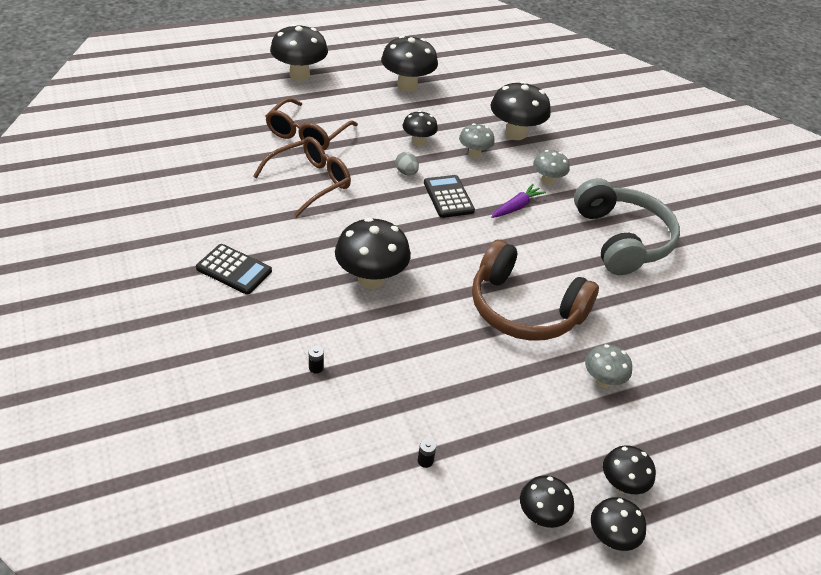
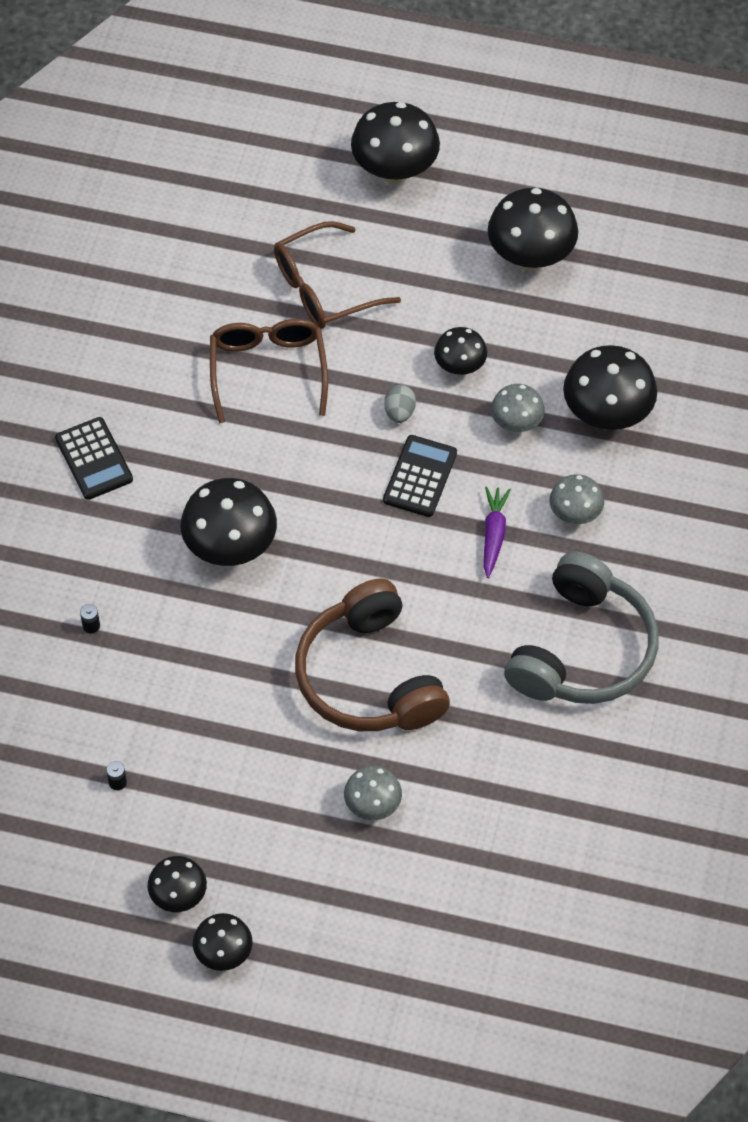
camera: 40 degrees right, 15 degrees up
(310, 182) = (268, 371): brown glasses -> brown glasses turned 90 degrees counterclockwise
(516, 207) = (493, 534): purple carrot -> purple carrot turned 75 degrees counterclockwise
(622, 484) = (283, 916): black mushroom -> none

